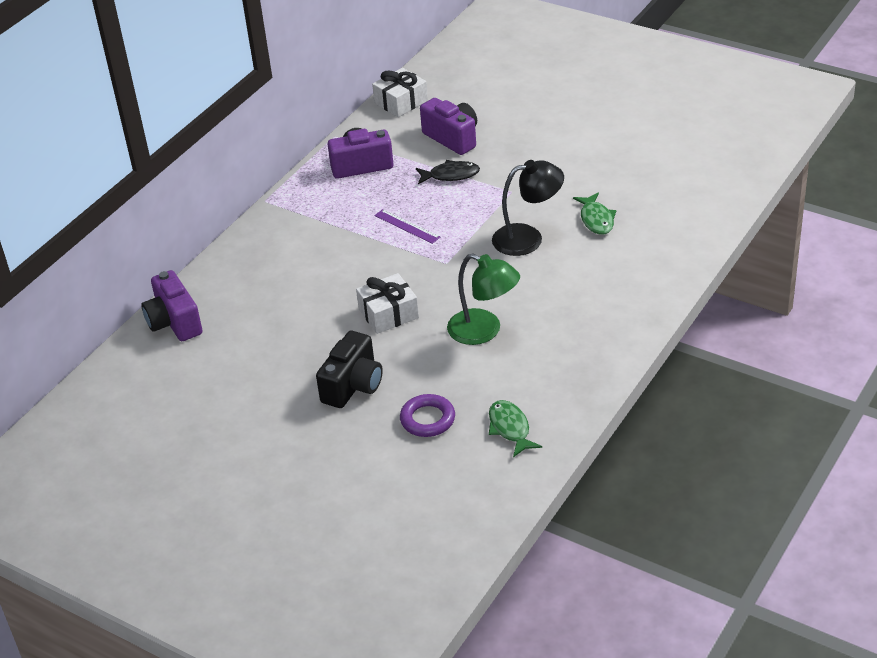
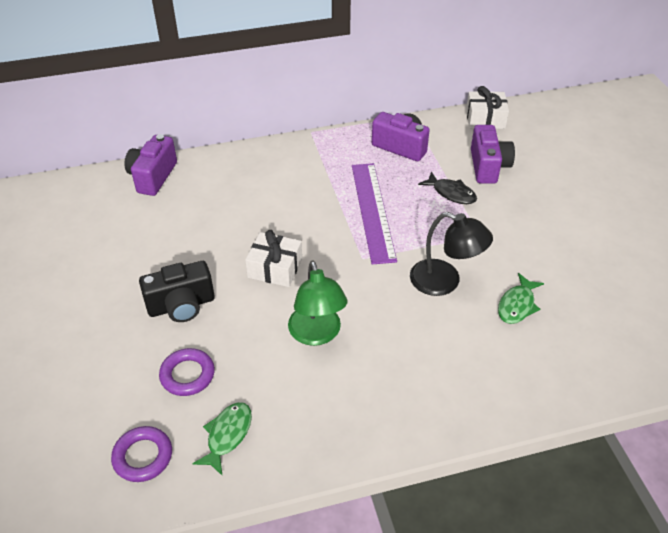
camera: 40 degrees right, 5 degrees up
(407, 226) = (373, 211): purple ruler -> purple ruler, size x2.04
(470, 482) = (143, 456): none -> purple ring

